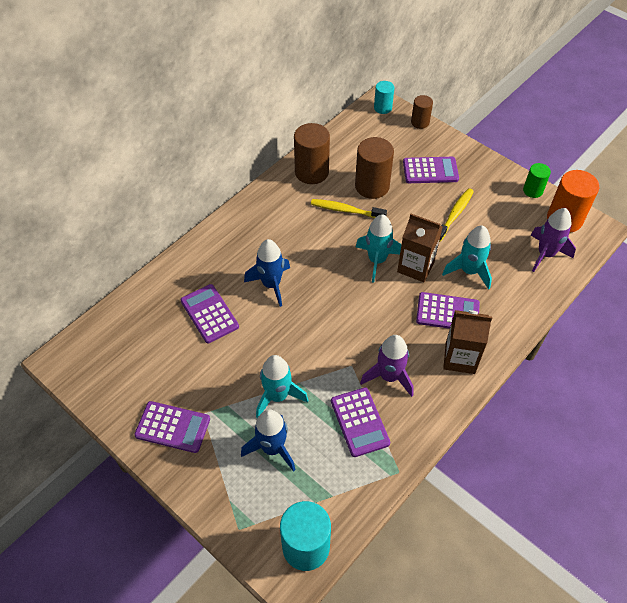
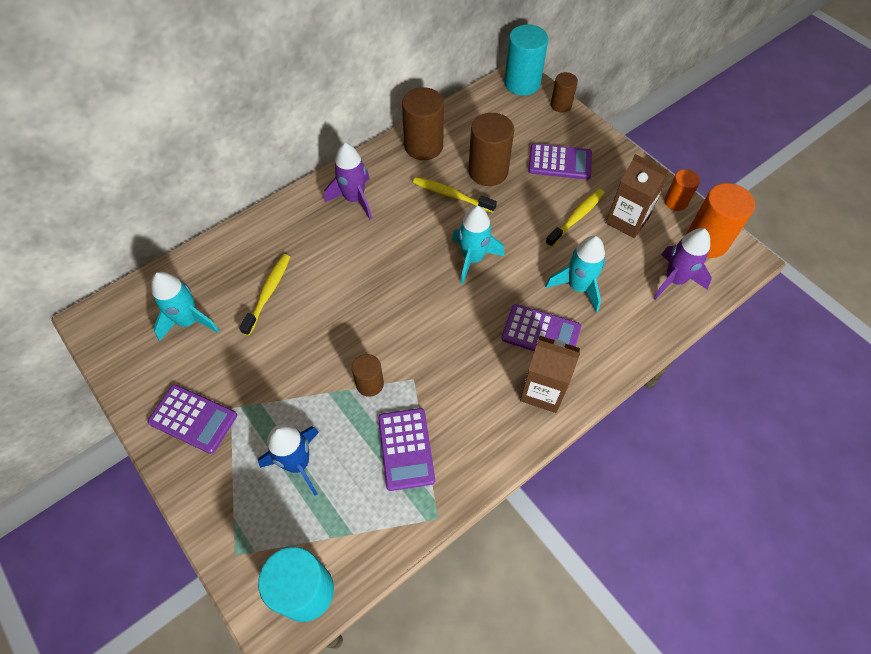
camera: 10 degrees right, 5 degrees up
(209, 314) = (268, 293): purple calculator -> yellow toothbrush
(271, 284) = (346, 269): blue rocket -> none
(277, 396) = (319, 402): turquoise rocket -> turquoise rocket (189, 321)
(316, 375) = (370, 384): none -> brown cylinder
(382, 108) = (522, 83): turquoise cylinder -> turquoise cylinder, size x1.74
(389, 376) = (453, 399): purple rocket -> purple rocket (354, 199)
(415, 267) = (516, 273): brown carton -> brown carton (627, 220)
(533, 190) = (676, 202): green cylinder -> orange cylinder

